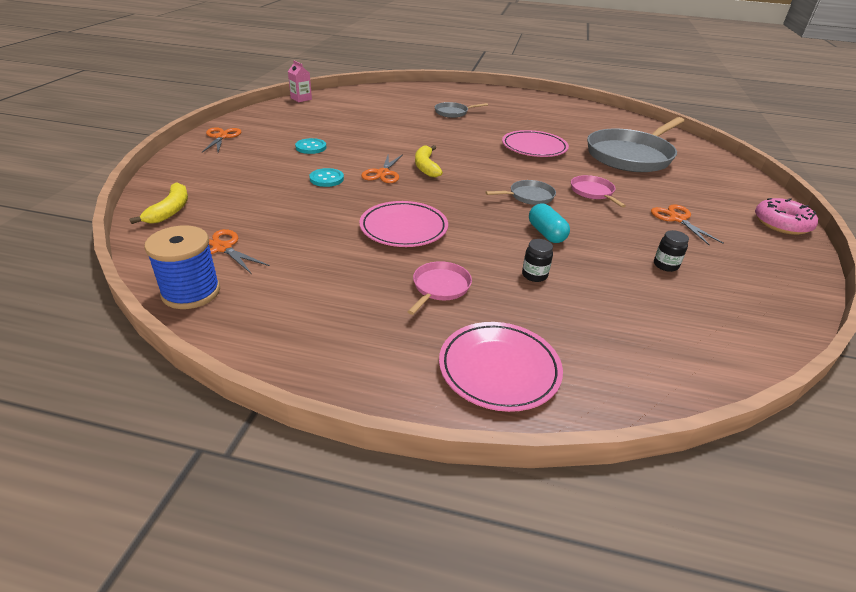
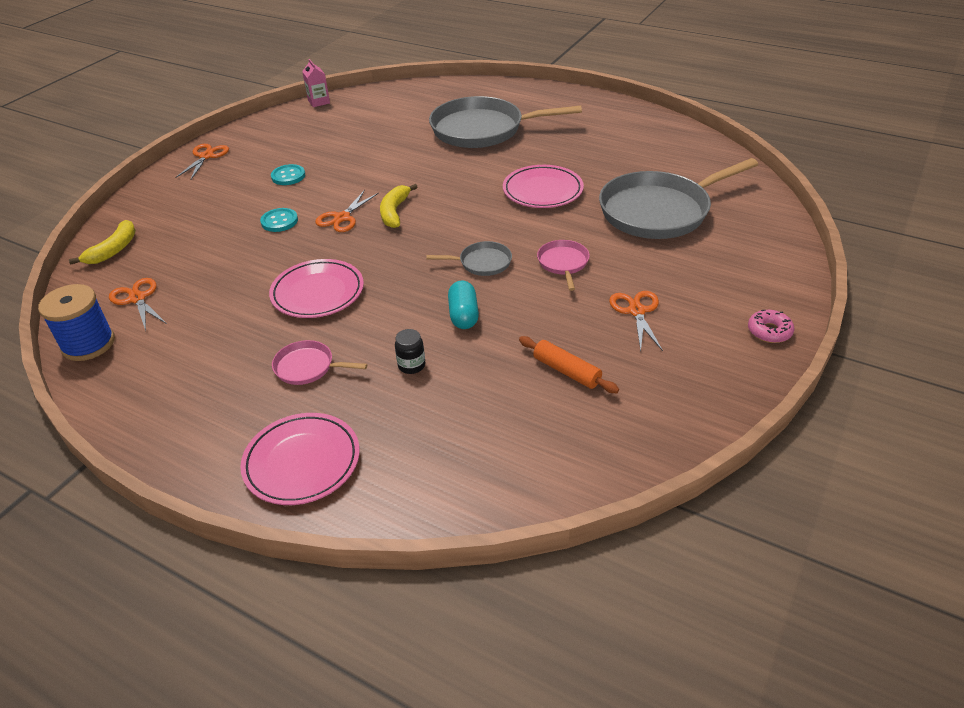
camera: 20 degrees right, 5 degrees up
(440, 287) = (307, 367): pink pan -> pink pan turned 120 degrees counterclockwise
(453, 112) = (482, 130): grey pan -> grey pan, size x2.23
(665, 265) = (566, 371): black jar -> orange rolling pin
(781, 224) = (769, 331): pink donut -> pink donut, size x0.64

